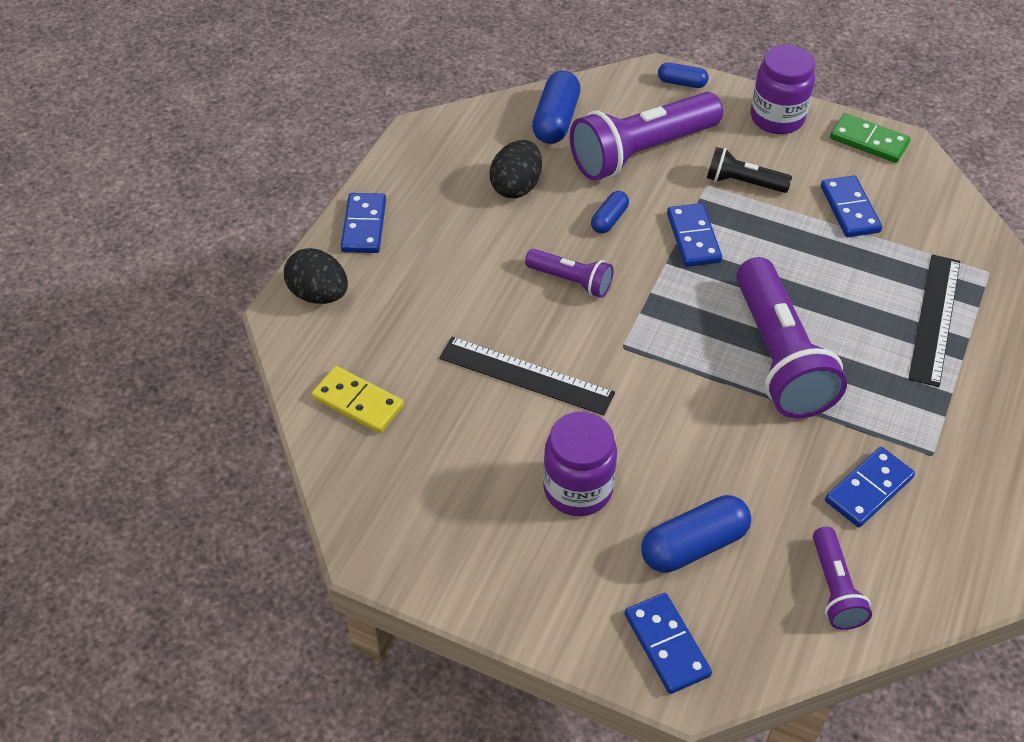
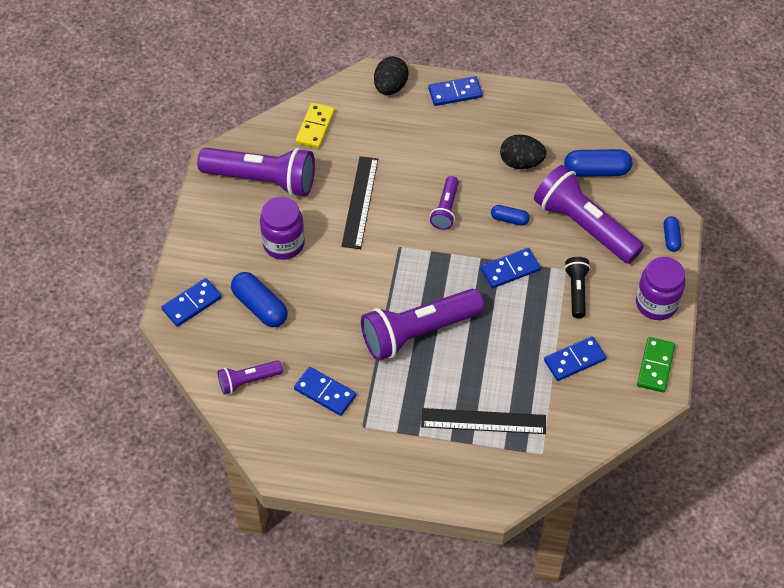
camera: 75 degrees right, 5 degrees up
(438, 494) = (262, 180): none -> purple flashlight

